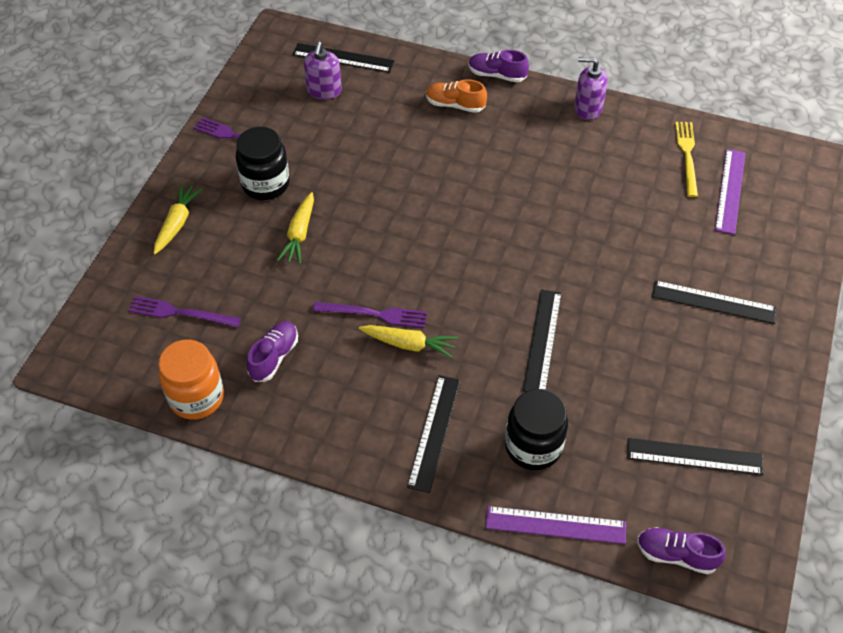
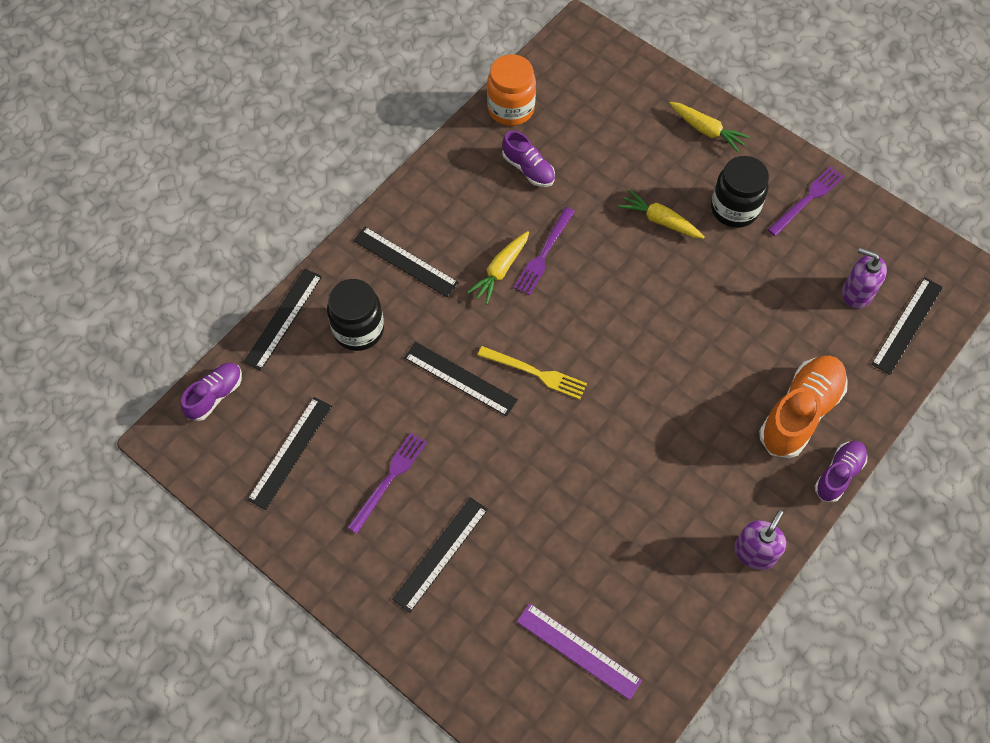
camera: 110 degrees right, 10 degrees up
(180, 313) = (601, 114): purple fork -> purple fork (389, 479)
(455, 105) = (800, 413): orange shoe -> orange shoe, size x1.71
(555, 525) = (283, 319): purple ruler -> black ruler
(687, 156) = (646, 629): yellow fork -> yellow fork (535, 373)

